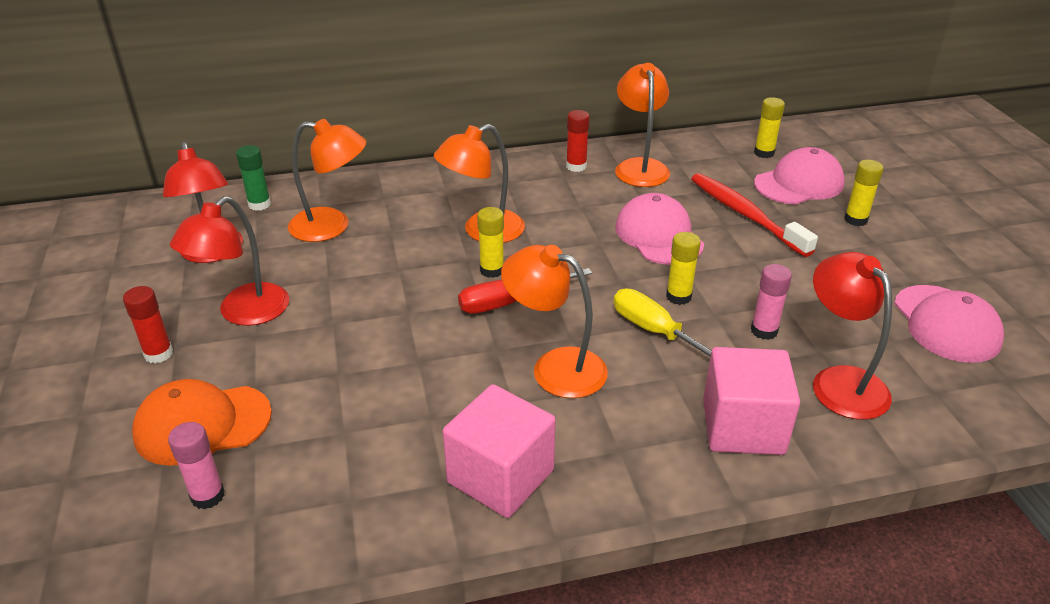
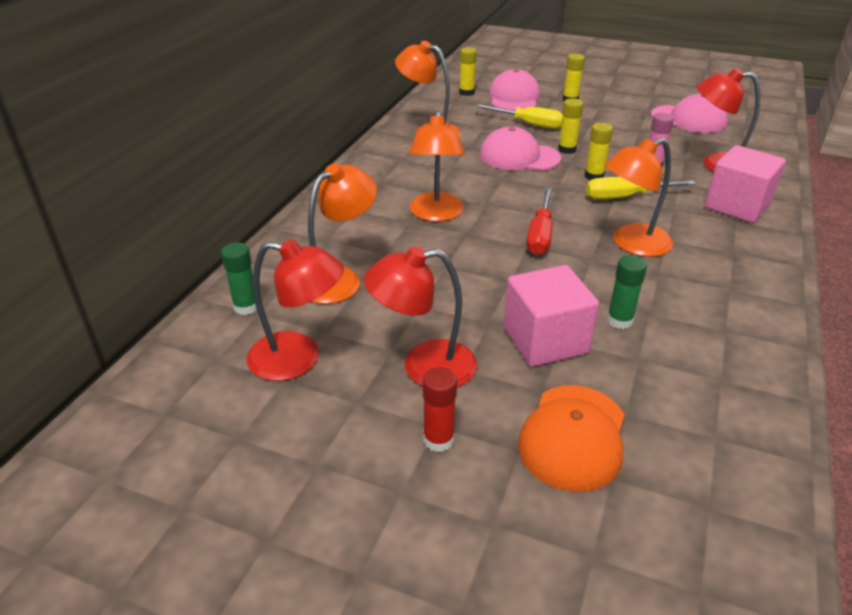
camera: 55 degrees left, 0 degrees up
(207, 496) = (675, 458): pink glue stick -> none
(244, 313) = (424, 367): red lamp -> red lamp turned 105 degrees clockwise
(399, 401) = (619, 320): none -> green glue stick
(492, 270) = (492, 228): yellow glue stick -> yellow glue stick (567, 149)
(500, 476) = (733, 305): pink cube -> pink cube (545, 340)
(576, 166) = (396, 151): red glue stick -> none
(745, 214) = (528, 124): red toothbrush -> yellow screwdriver

